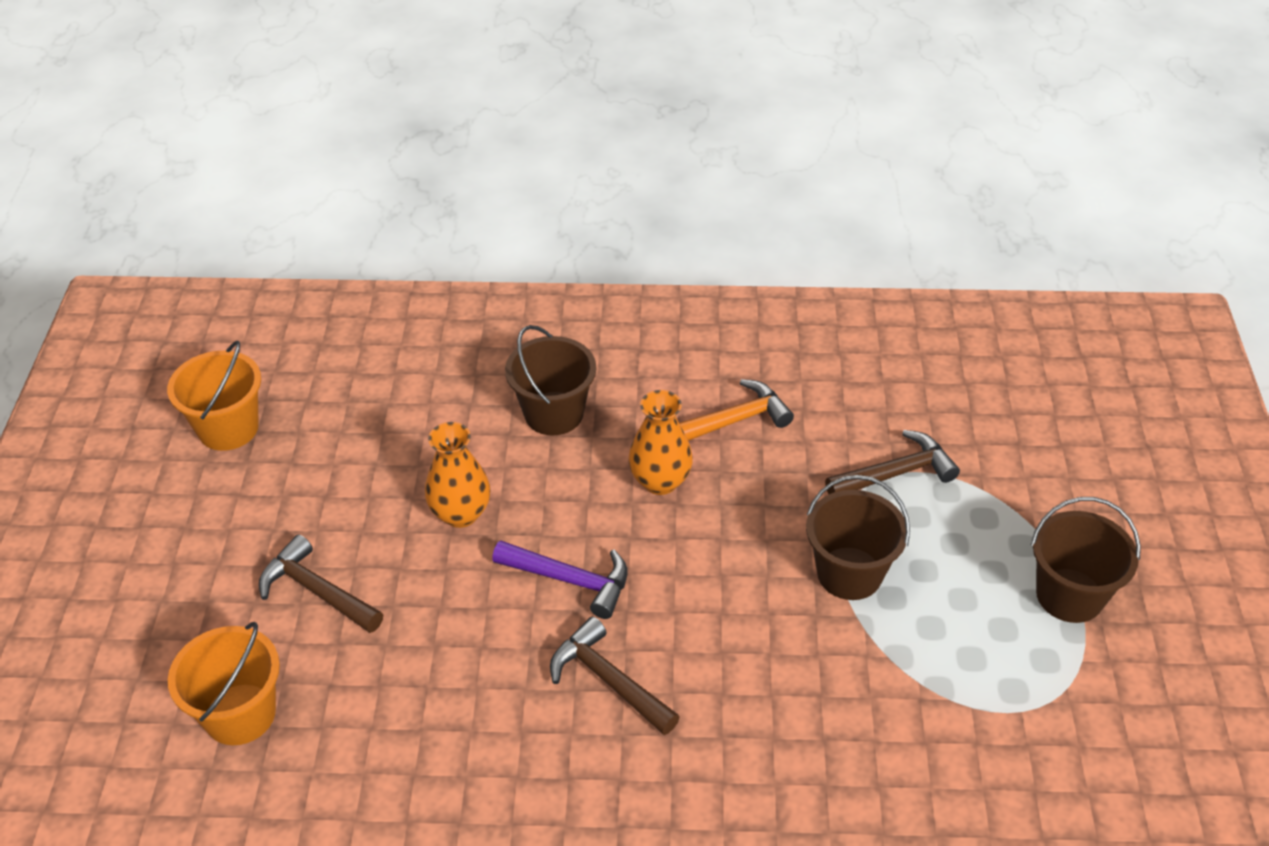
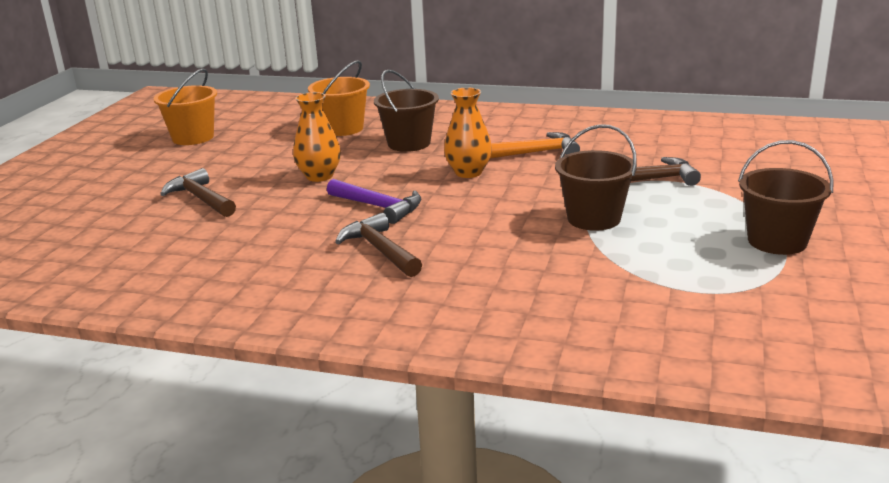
camera: 15 degrees right, 20 degrees down
(240, 714) = (110, 242): orange bucket -> orange bucket (343, 128)

